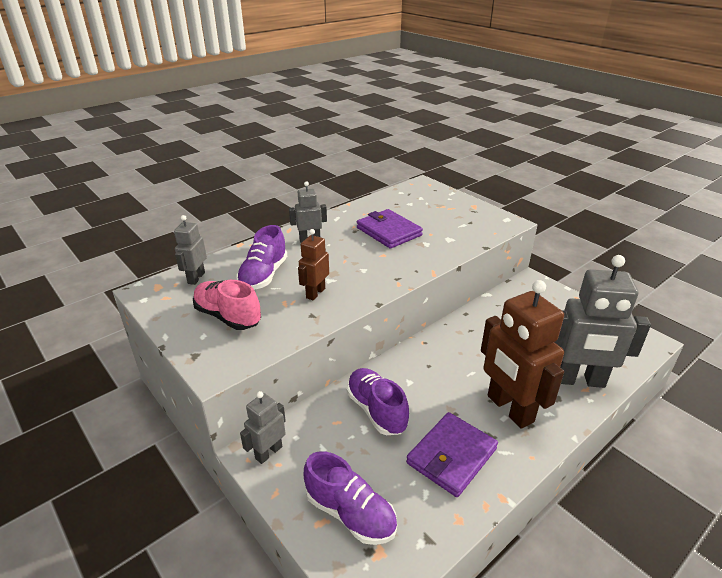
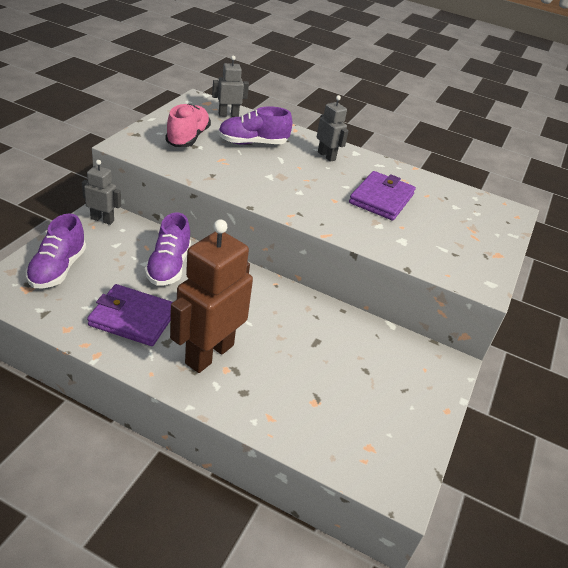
camera: 60 degrees right, 5 degrees up
(315, 293) = (244, 171): brown robot -> none
(376, 410) = (169, 266): purple shoe -> purple shoe turned 150 degrees clockwise
(579, 380) = (281, 411): grey robot -> none

